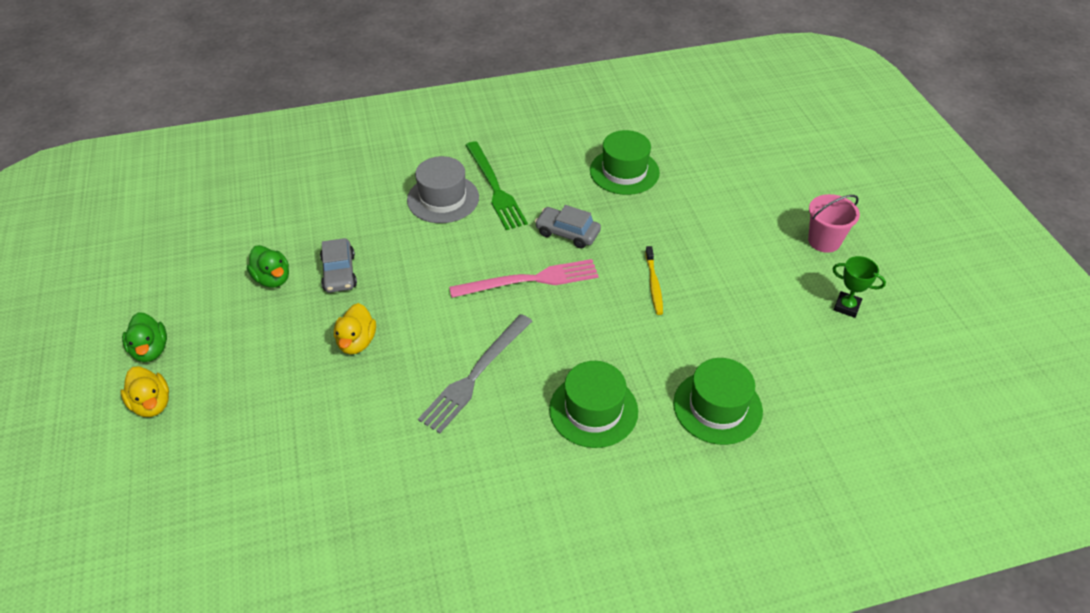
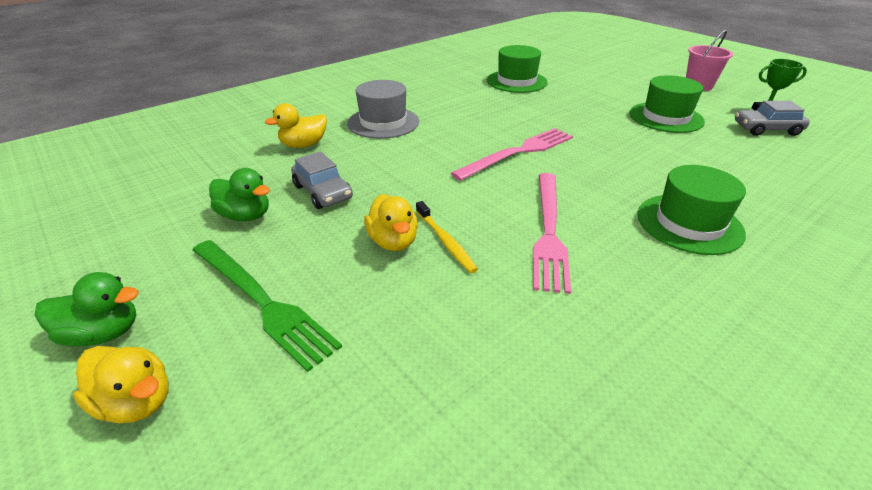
camera: 25 degrees left, 10 degrees down
(150, 350) = (103, 333): green duck -> green duck turned 45 degrees counterclockwise
(357, 209) = (304, 145): none -> yellow duck
(475, 375) = (549, 231): grey fork -> pink fork
(495, 188) = (424, 108): green fork -> green fork (262, 302)
(567, 233) = (515, 119): grey car -> grey car (766, 129)
(653, 284) = (620, 132): yellow toothbrush -> yellow toothbrush (445, 241)
(717, 407) = (778, 190): green hat -> green hat (665, 117)

